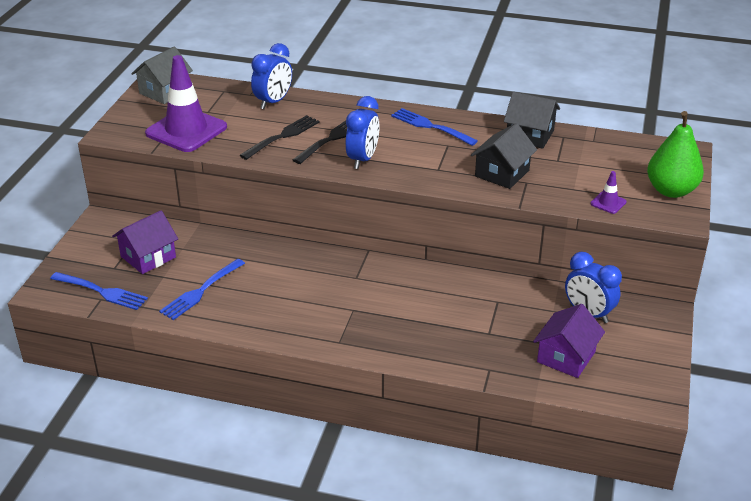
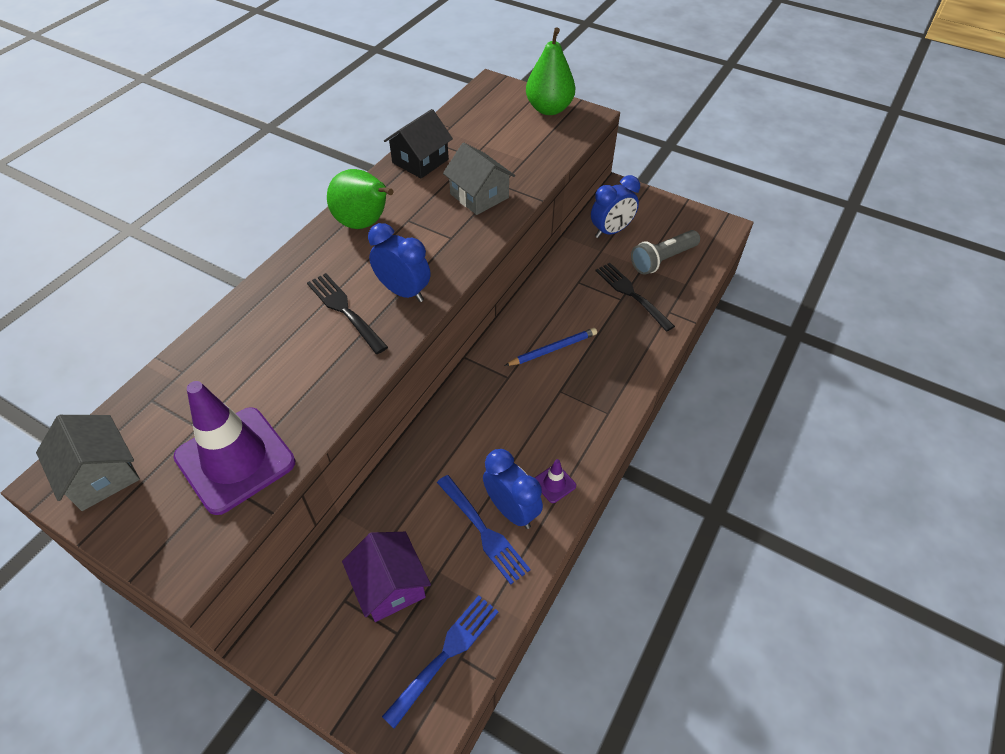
camera: 75 degrees left, 15 degrees up
(273, 102) = (220, 350): blue clock -> blue clock (511, 510)
(282, 136) = (313, 355): black fork -> black fork (631, 294)
(400, 298) = (553, 349): none -> blue pencil
(431, 126) = (364, 223): blue fork -> green pear
(502, 173) = (479, 196): black house -> grey house
(566, 357) = (662, 260): purple house -> grey flashlight
(608, 203) = (554, 146): purple traffic cone -> purple traffic cone (554, 483)

